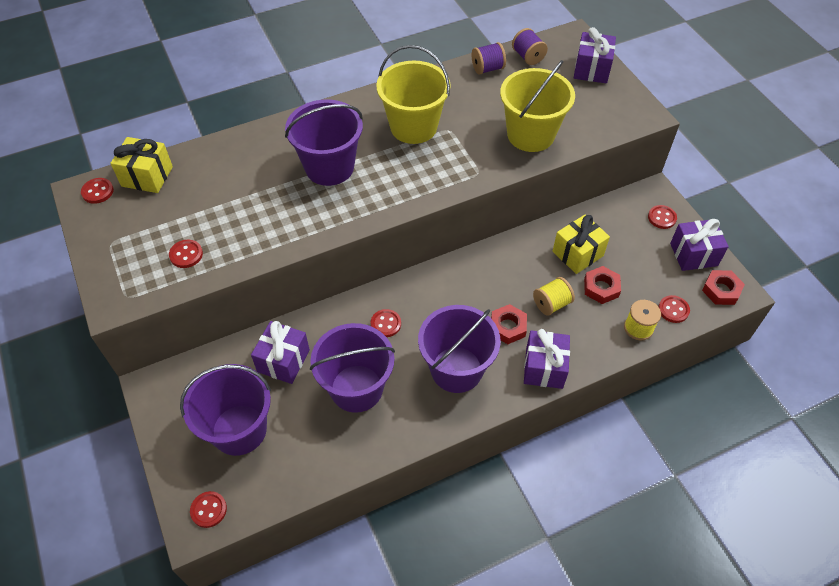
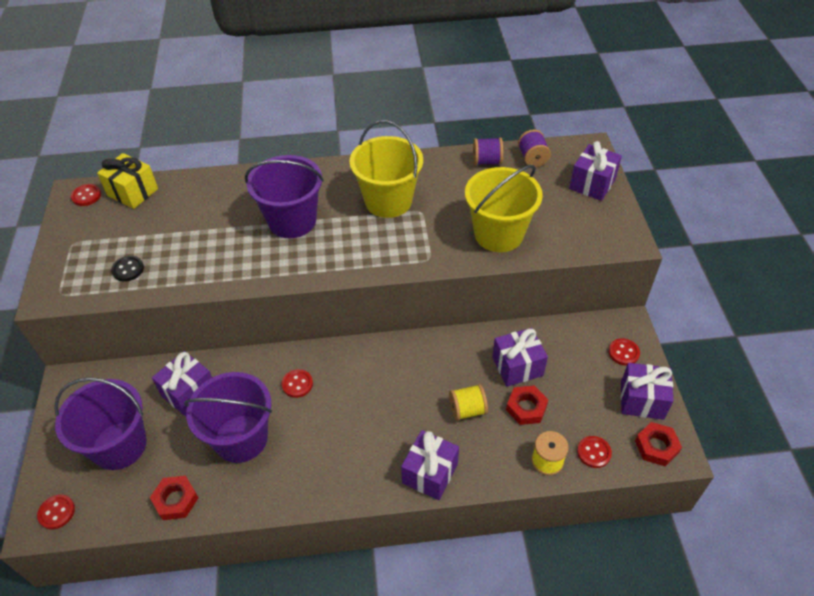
camera: 20 degrees right, 5 degrees down
(186, 255) = (128, 269): red button -> black button
(456, 369) = (343, 448): purple bucket -> none
(508, 327) = (412, 421): red nut -> red nut (176, 500)
(577, 253) = (517, 366): yellow gift -> purple gift

